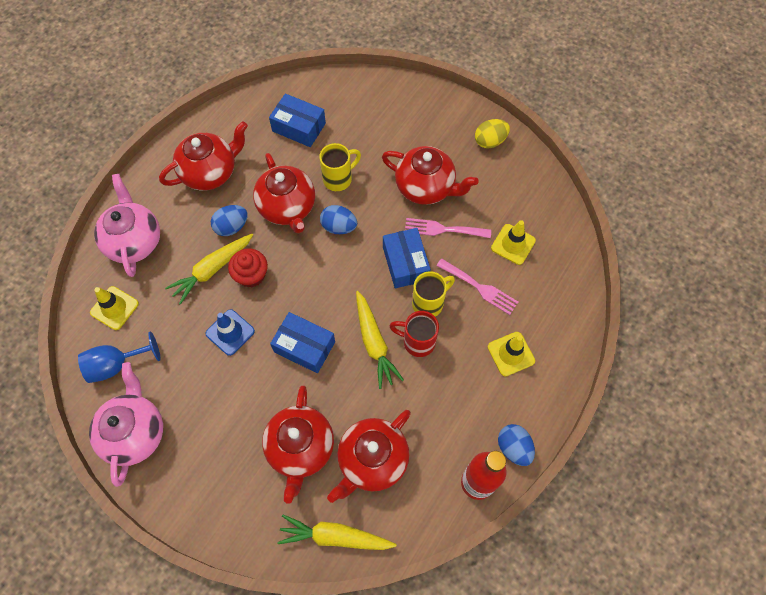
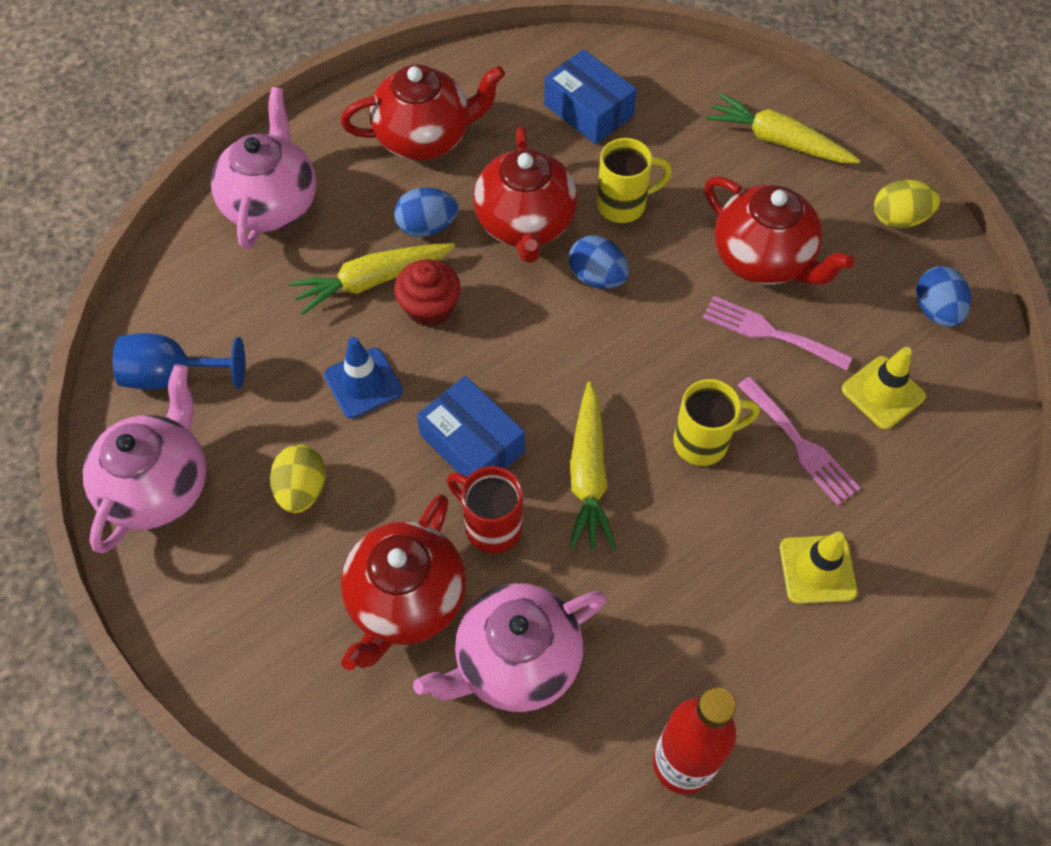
camera: 20 degrees right, 5 degrees down
(114, 308) = (203, 291): yellow traffic cone -> none
(219, 406) = (302, 490): none -> yellow egg
(335, 536) = (409, 763): yellow carrot -> yellow carrot (778, 141)
(372, 460) = (515, 661): red teapot -> pink teapot
(405, 263) = (686, 366): blue box -> none
(417, 342) = (661, 496): red mug -> red mug (491, 525)
(513, 448) = (768, 728): blue egg -> blue egg (936, 310)

